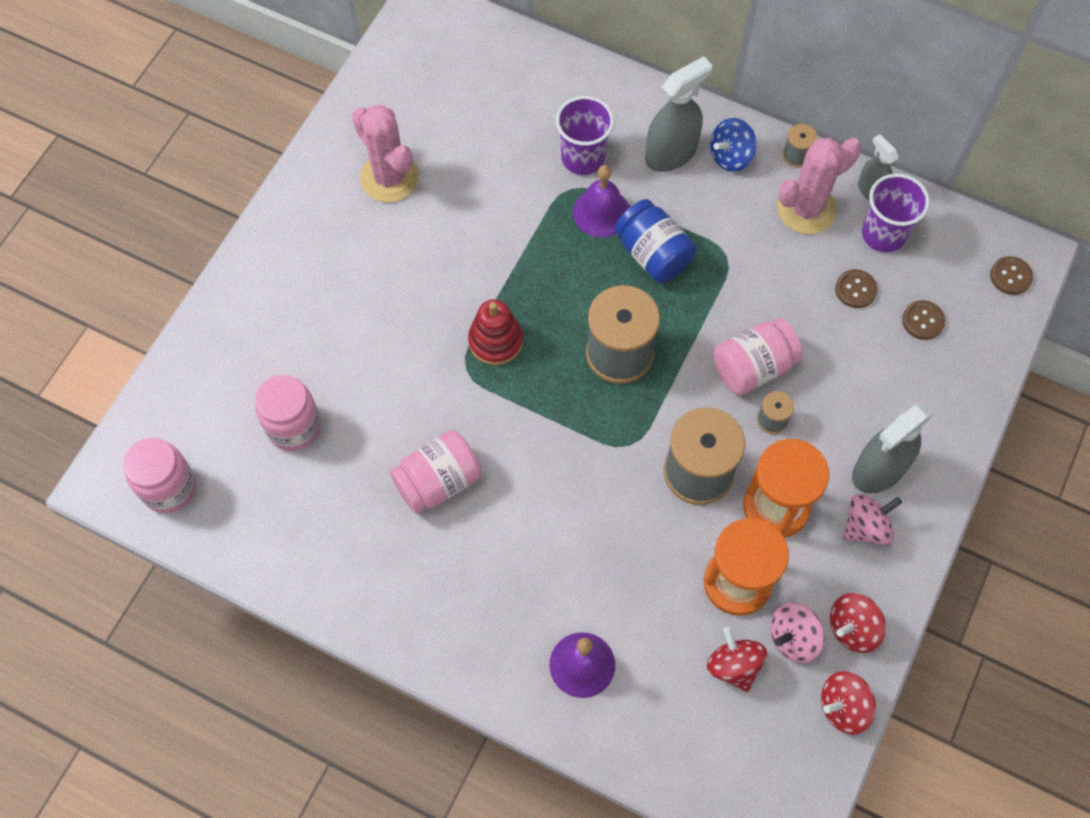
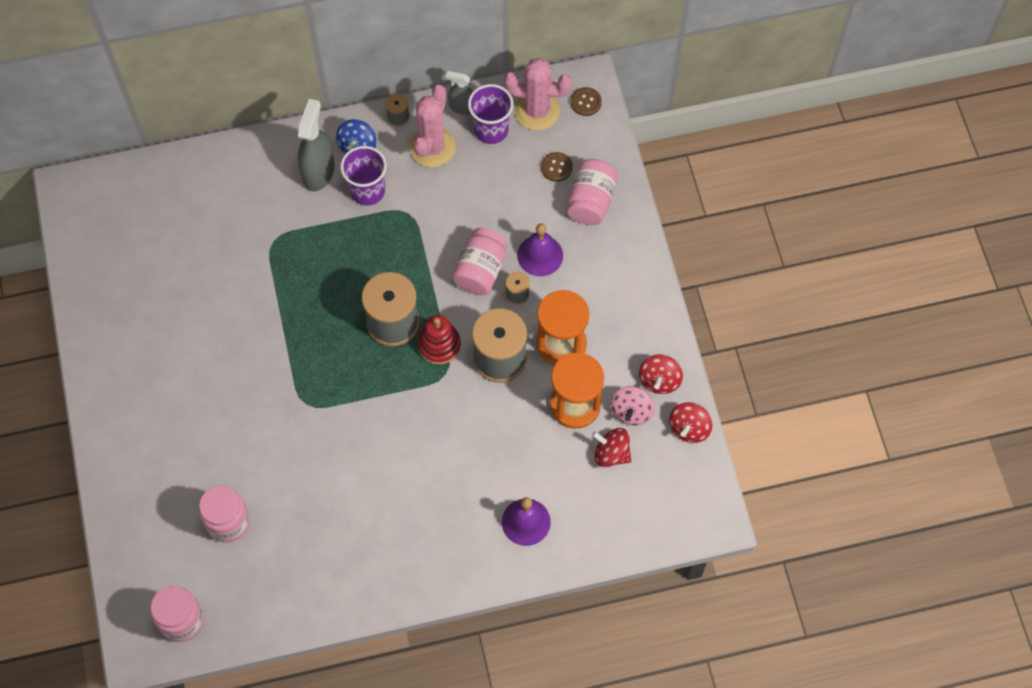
camera: 40 degrees left, 0 degrees up
(389, 178) = (147, 320): pink cactus -> pink cactus (537, 111)
(438, 481) = (349, 484): pink jar -> pink jar (590, 201)
(495, 341) = (309, 372): red stacking toy -> red stacking toy (439, 345)
(583, 158) = (264, 215): purple cup -> purple cup (367, 191)
(601, 212) = (306, 242): purple bell -> purple bell (540, 255)
(653, 254) = (361, 245): blue jar -> none
(855, 289) = (502, 177): brown button -> none
(865, 527) = (621, 316): pink spinning top -> none
(879, 470) = (602, 277): grey spray bottle -> none

